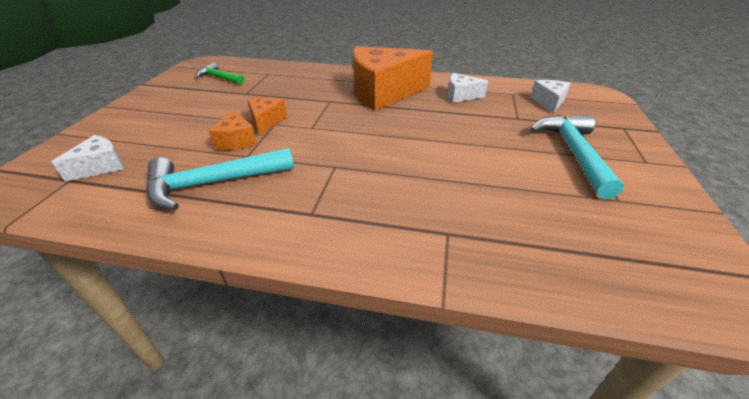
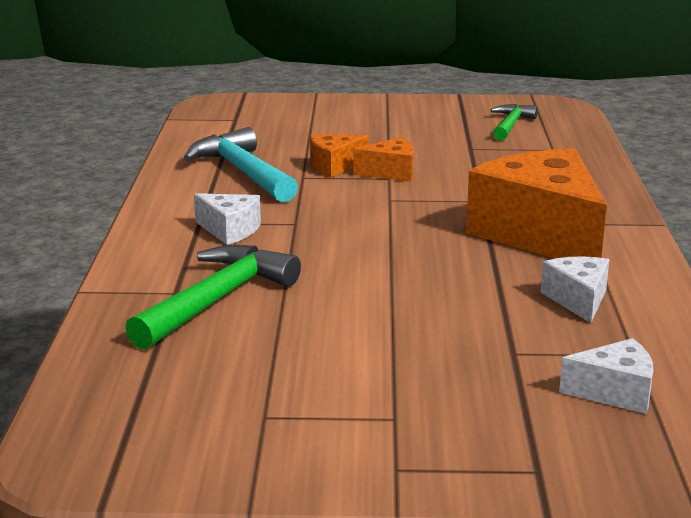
camera: 80 degrees right, 15 degrees down
(101, 166) = (260, 123): white cheese -> white cheese (230, 230)
(462, 210) = (217, 300): none -> green hammer
(573, 152) = (399, 395): turquoise hammer -> none

